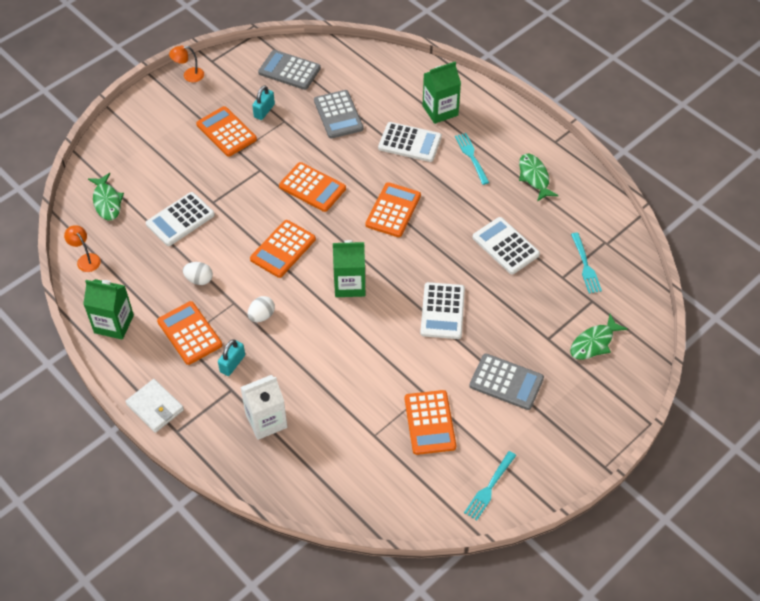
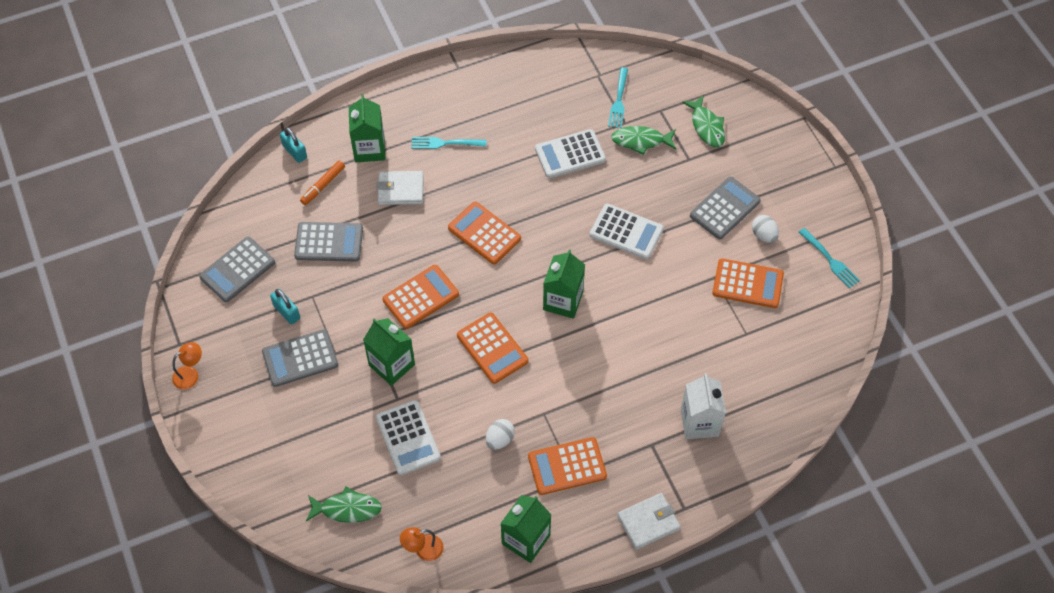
camera: 70 degrees left, 5 degrees up
(189, 75) = (190, 374): orange lamp -> orange lamp turned 135 degrees counterclockwise
(226, 132) = (300, 358): orange calculator -> grey calculator
(232, 363) = (620, 435): turquoise padlock -> turquoise padlock (295, 152)
(242, 189) = (392, 365): none -> green carton
(262, 316) = (570, 392): white egg -> white egg (764, 235)
(390, 94) = (323, 185): none -> orange marker
(410, 143) = (400, 190): white calculator -> white wallet
(534, 177) = (495, 101): green fish -> green fish (641, 141)
(585, 265) = (619, 100): turquoise fork -> turquoise fork turned 90 degrees clockwise

